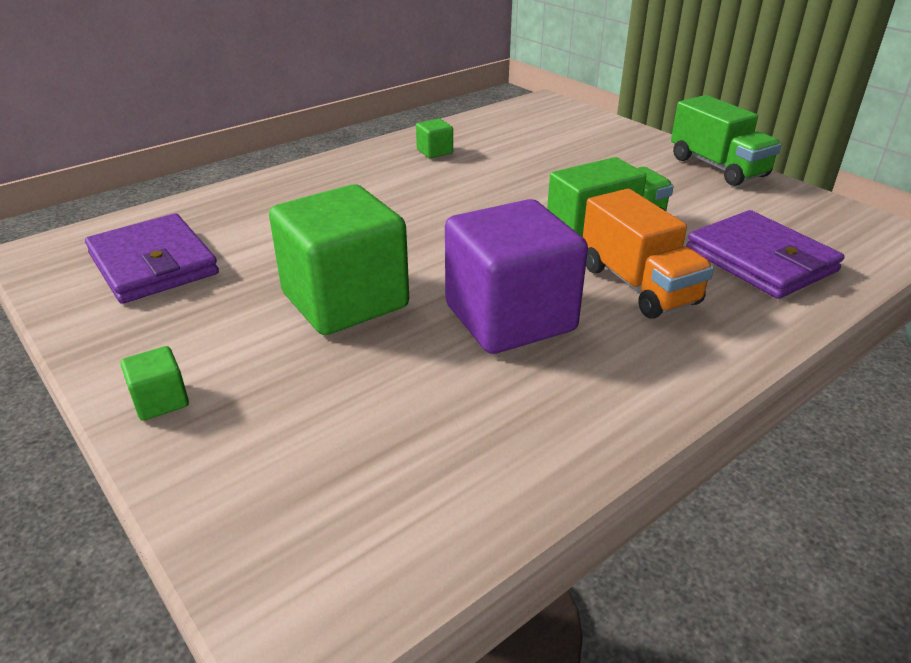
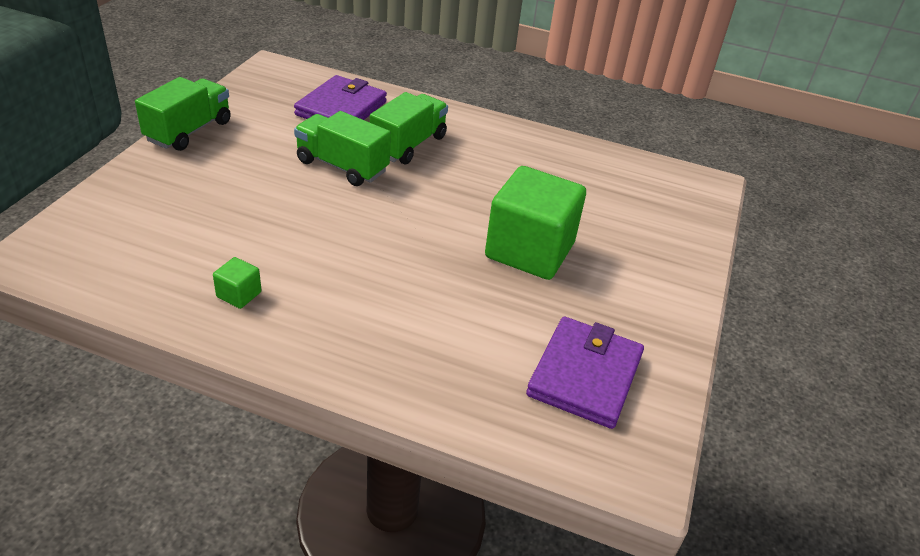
camera: 125 degrees left, 5 degrees up
(160, 401) = (679, 280): green cube -> none
(510, 318) = (485, 182): purple cube -> none
(638, 285) = (408, 145): orange truck -> green truck

